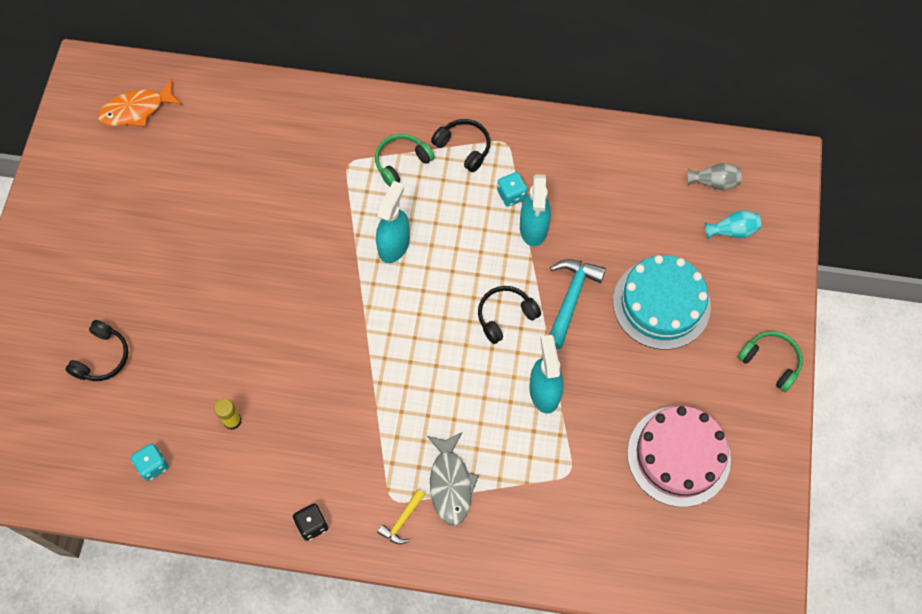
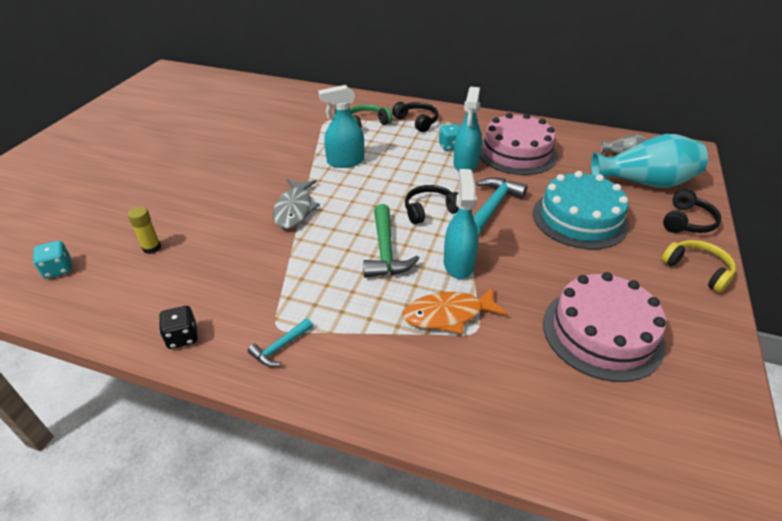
camera: 10 degrees right, 25 degrees down
(102, 357) = (70, 196): black headphones -> black headphones (686, 221)
(136, 110) = (187, 87): orange fish -> orange fish (448, 315)
(394, 244) = (345, 161): turquoise spray bottle -> turquoise spray bottle turned 135 degrees counterclockwise
(402, 521) = (280, 347): yellow hammer -> turquoise hammer
(450, 483) = (343, 322): grey fish -> grey fish (294, 209)
(470, 386) = (385, 251): none -> green hammer
(590, 196) = (516, 153): none -> pink cake
(732, 231) = (644, 183): turquoise vase -> turquoise vase, size x2.09
(770, 362) = (697, 270): green headphones -> yellow headphones

